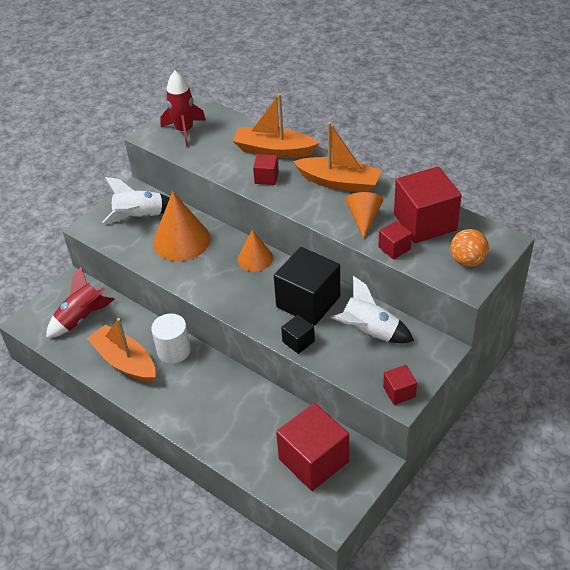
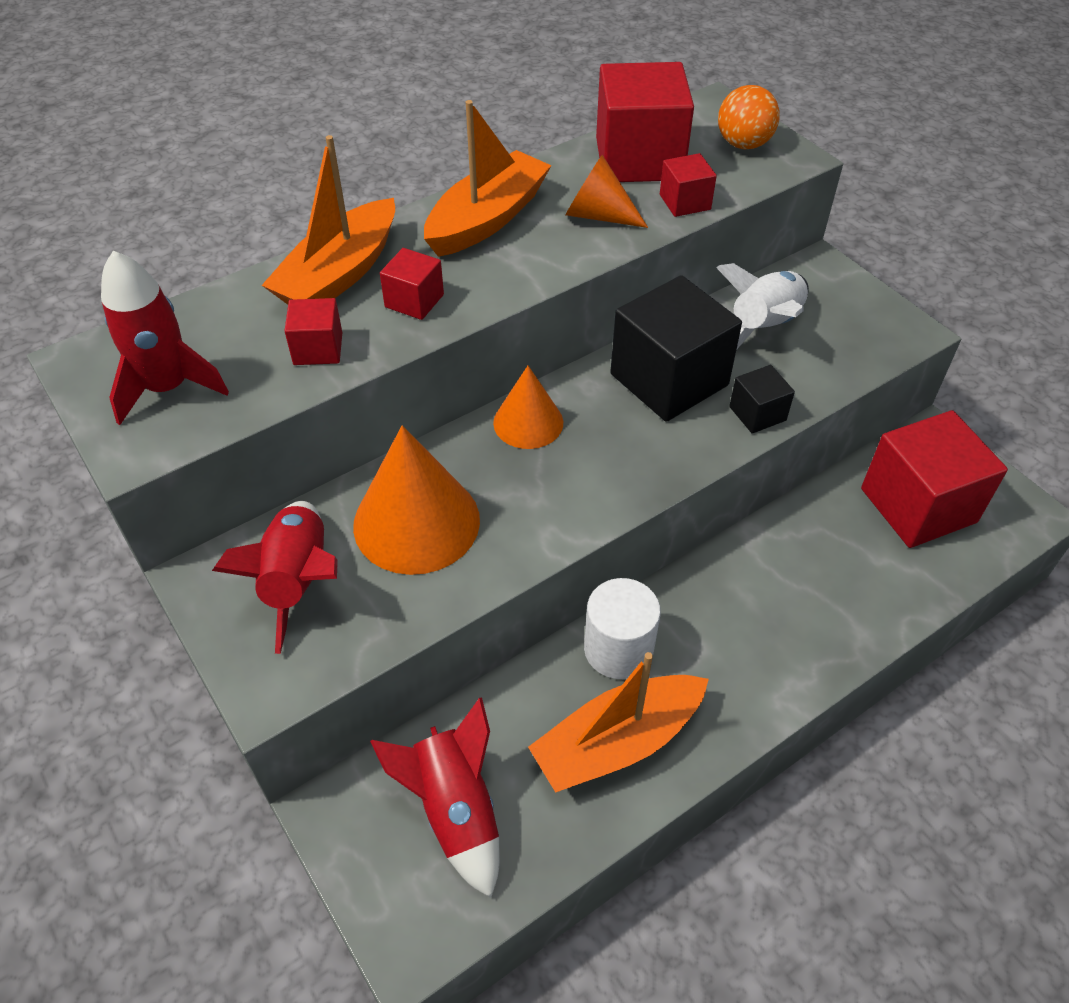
camera: 75 degrees left, 5 degrees up
(140, 217) = (298, 581): white rocket -> red rocket
(399, 392) = (894, 329): red cube -> red cube (318, 349)

